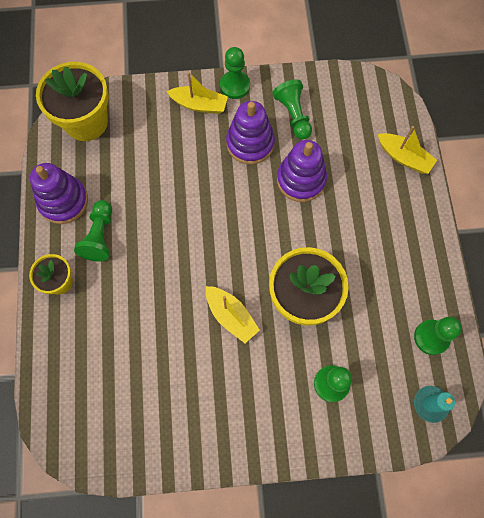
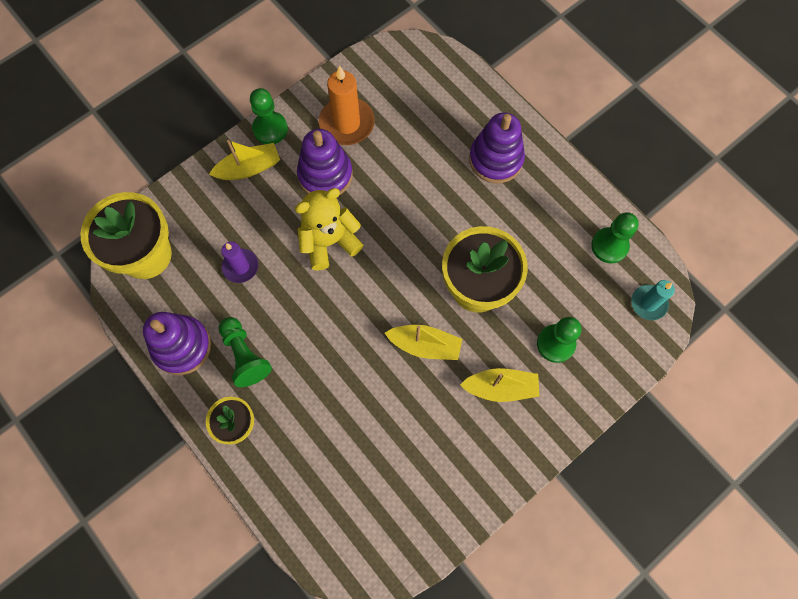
camera: 35 degrees left, 0 degrees up
(143, 171) = (240, 266): none -> purple candle
(217, 194) = (329, 242): none -> yellow teddy bear
(293, 115) = (347, 123): green pawn -> orange candle
(301, 180) = (397, 179): purple stacking toy -> purple stacking toy (495, 159)
(404, 157) = (474, 101): yellow boat -> yellow boat (500, 387)

